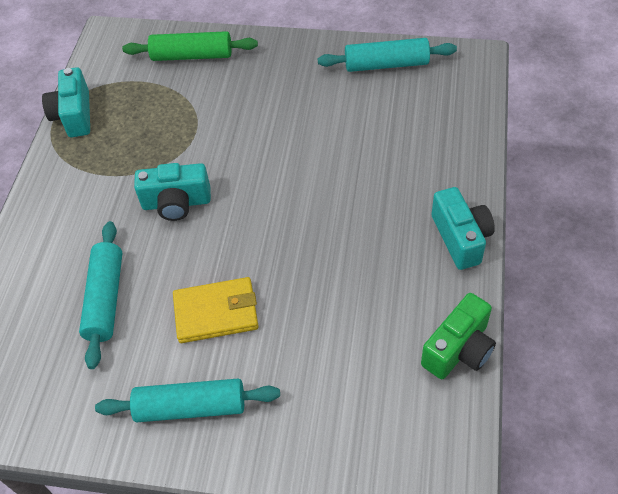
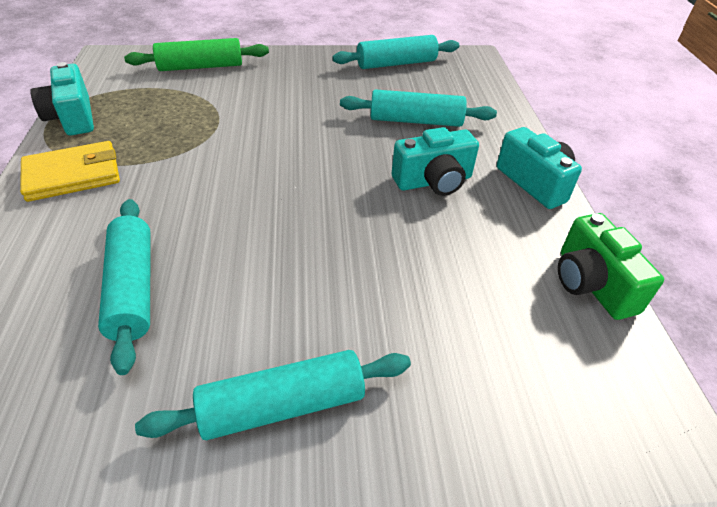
camera: 20 degrees left, 10 degrees down
(176, 203) = (210, 182): turquoise camera -> turquoise camera (433, 181)
(216, 312) = (287, 284): yellow wallet -> yellow wallet (73, 175)
(378, 148) = (416, 121): none -> turquoise rolling pin
(459, 349) = (591, 284): green camera -> green camera turned 135 degrees clockwise

